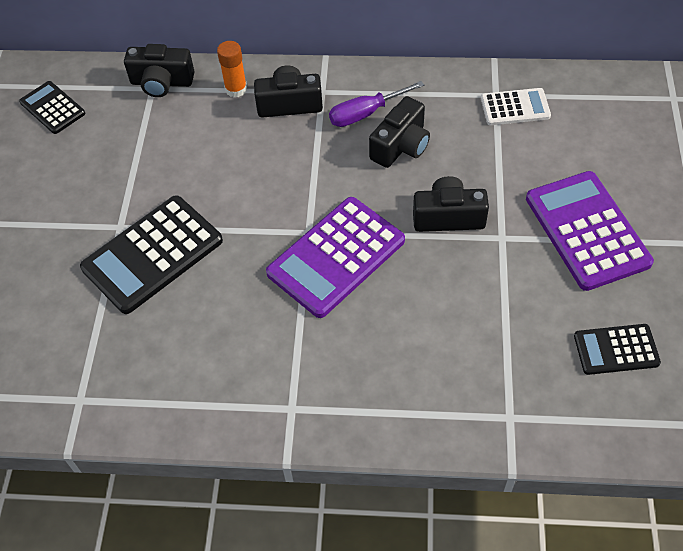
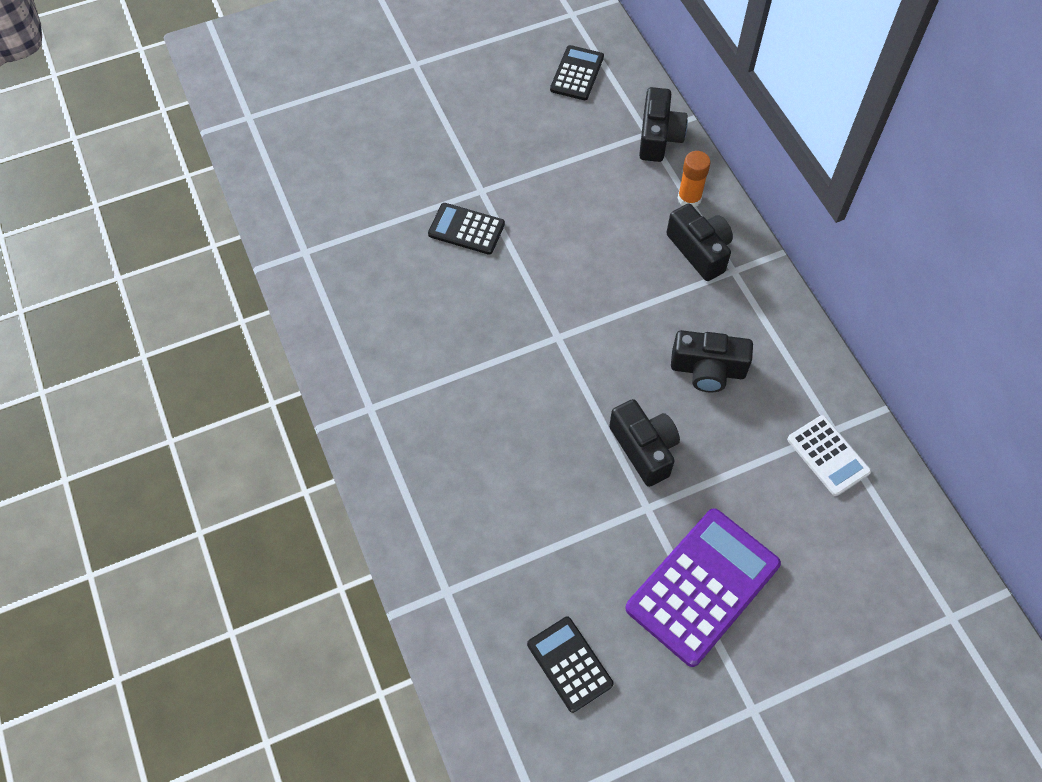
camera: 60 degrees right, 5 degrees up
(152, 254) = (466, 229): black calculator -> black calculator, size x0.56
(162, 82) = (658, 137): black camera -> black camera turned 150 degrees counterclockwise
(336, 257) = (542, 372): purple calculator -> none
(365, 113) = (729, 321): purple screwdriver -> none

